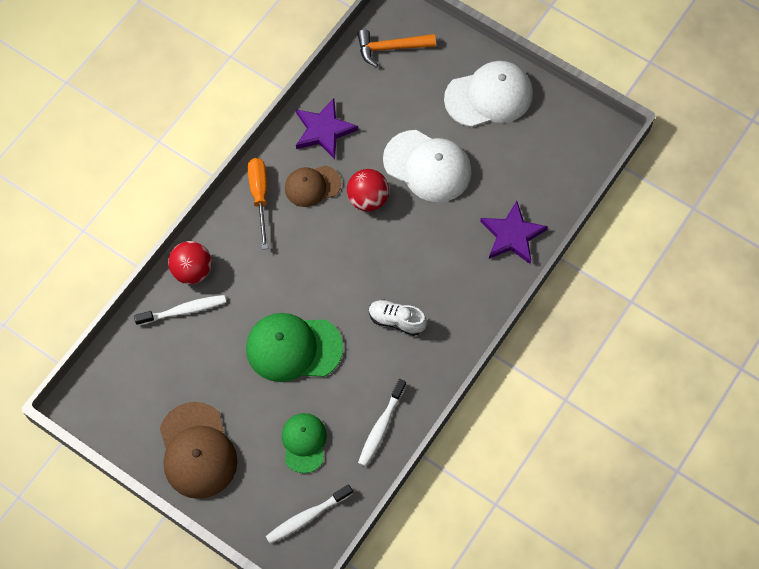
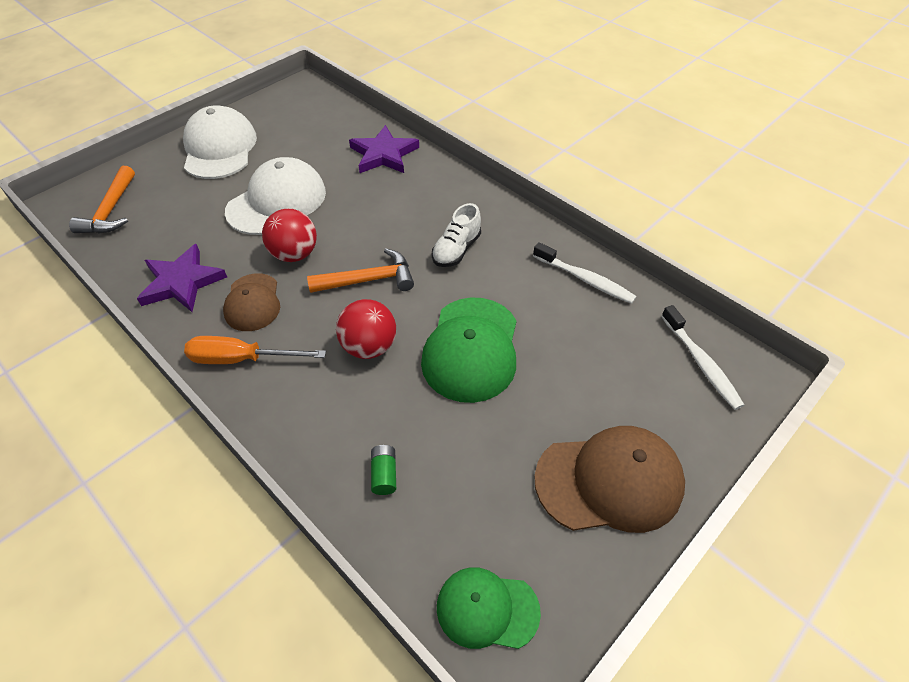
camera: 80 degrees left, 15 degrees down
(184, 310) = (384, 474): white toothbrush -> green battery
(192, 271) = (324, 455): red ball -> red ball (369, 347)
(304, 442) = (602, 354): green cap -> green cap (487, 609)
(350, 261) = (369, 280): none -> orange hammer

